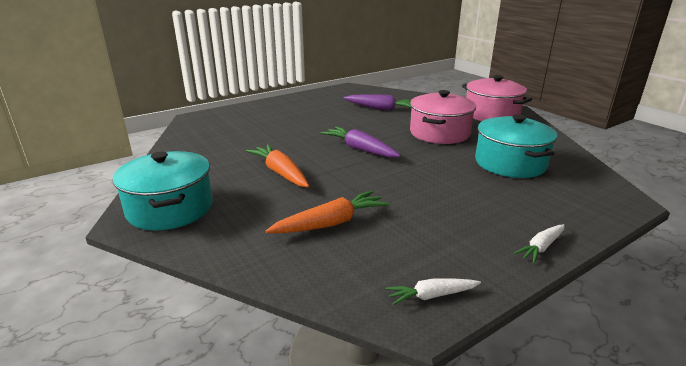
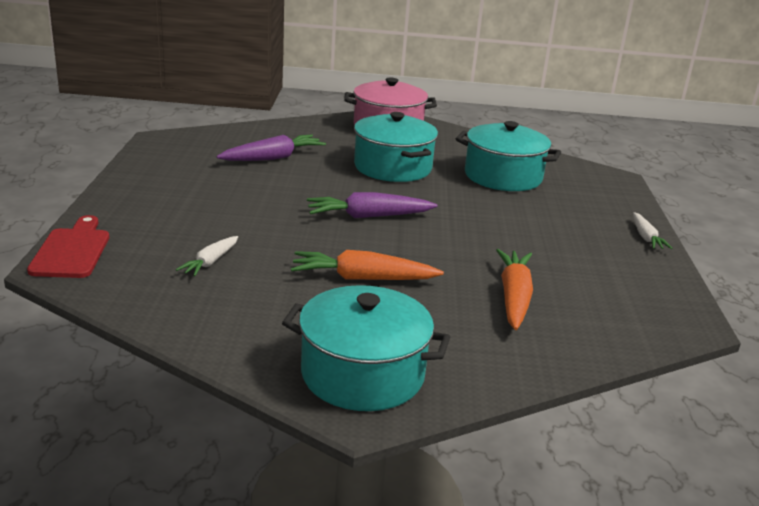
camera: 55 degrees left, 0 degrees up
(211, 114) = (72, 251): none -> red cutting board
(431, 296) = (669, 305): white carrot -> white carrot (210, 262)
(439, 133) = (393, 167): pink pot -> turquoise pot

